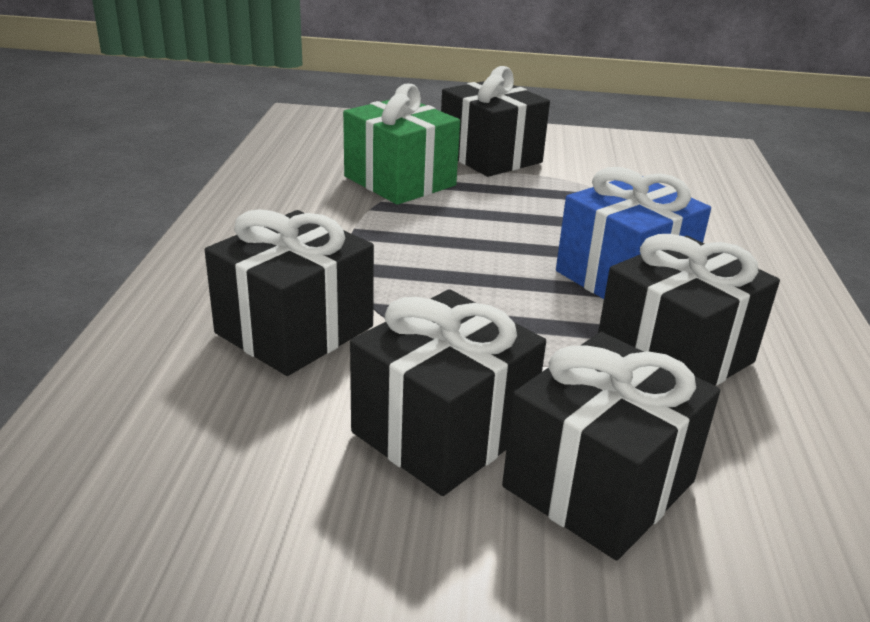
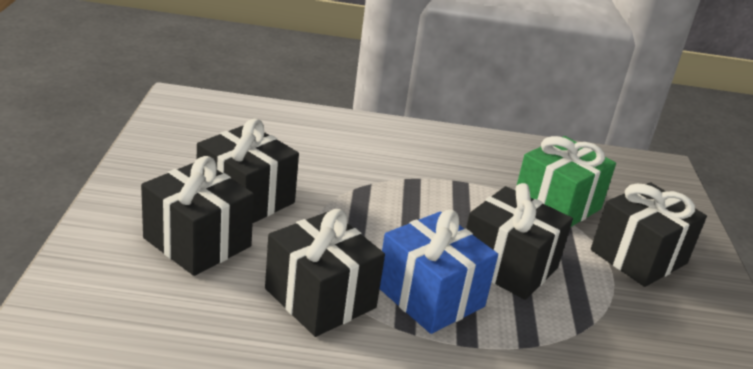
camera: 85 degrees right, 0 degrees up
(295, 330) = (337, 159): black gift -> black gift (508, 266)

